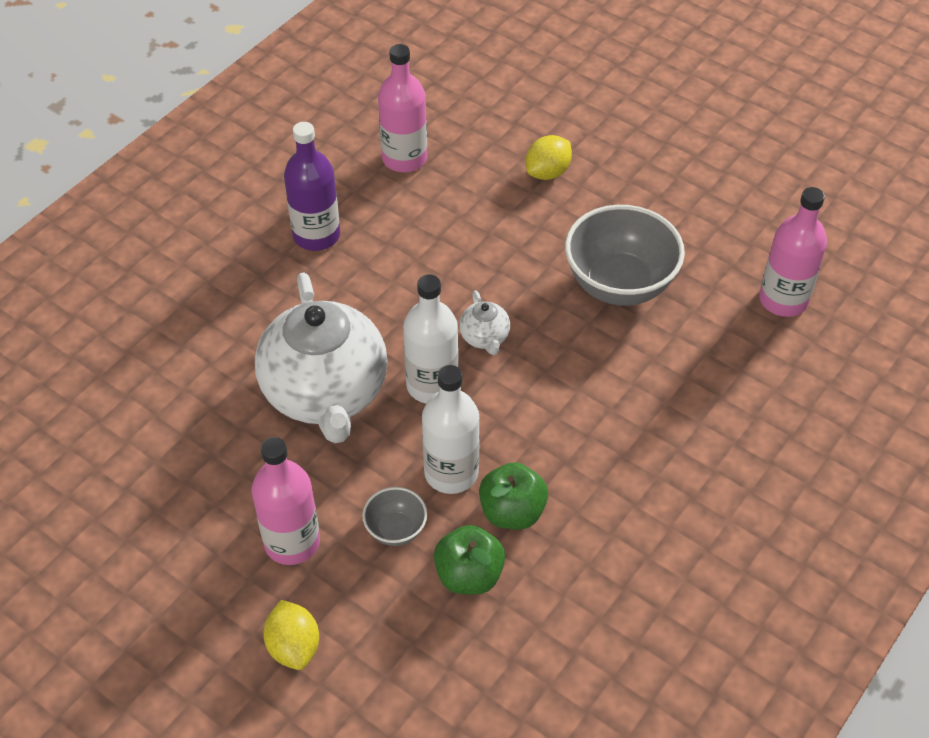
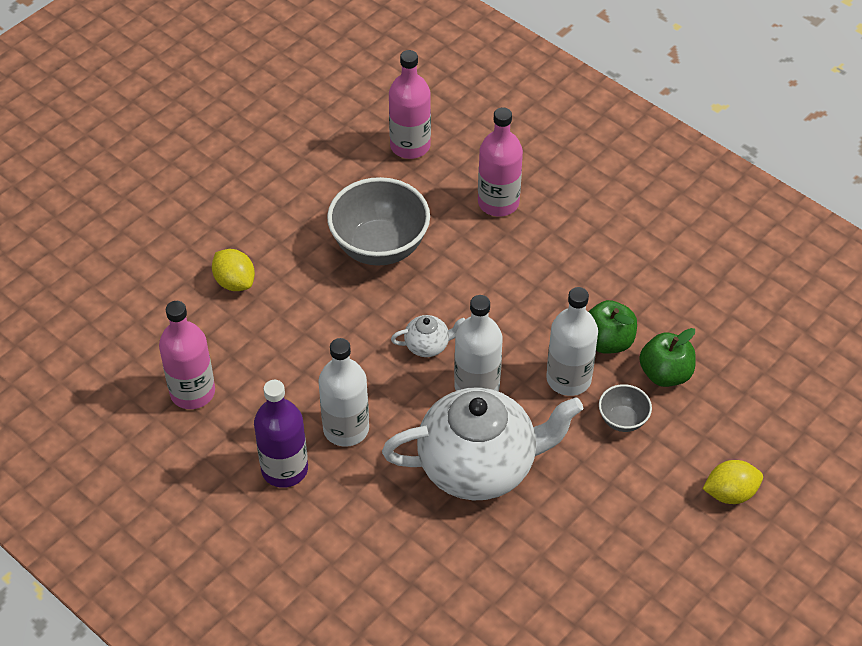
camera: 85 degrees left, 0 degrees up
(292, 542) = (633, 493): pink bottle -> pink bottle (498, 202)
(368, 278) = (346, 429): none -> white bottle

